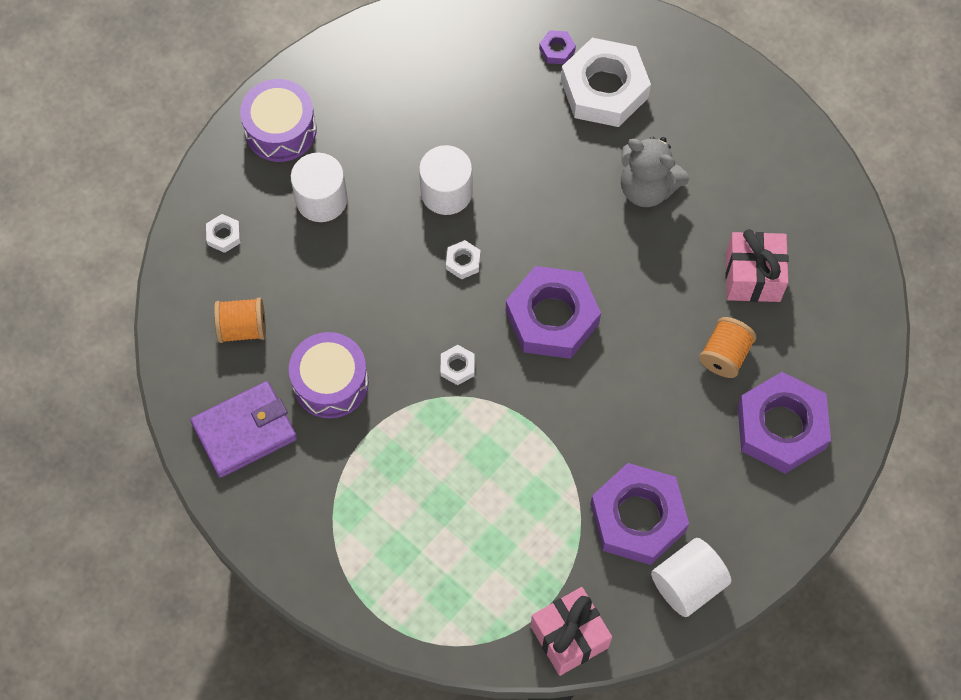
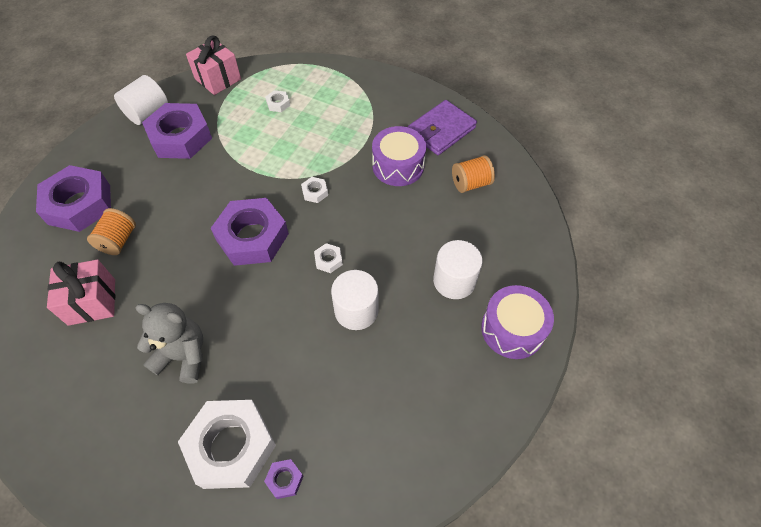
camera: 165 degrees right, 10 degrees down
(224, 235) = (514, 238): white nut -> white nut (278, 104)

